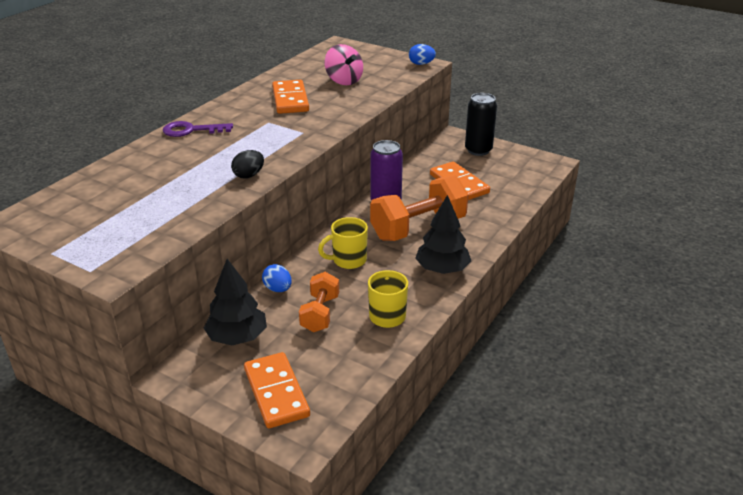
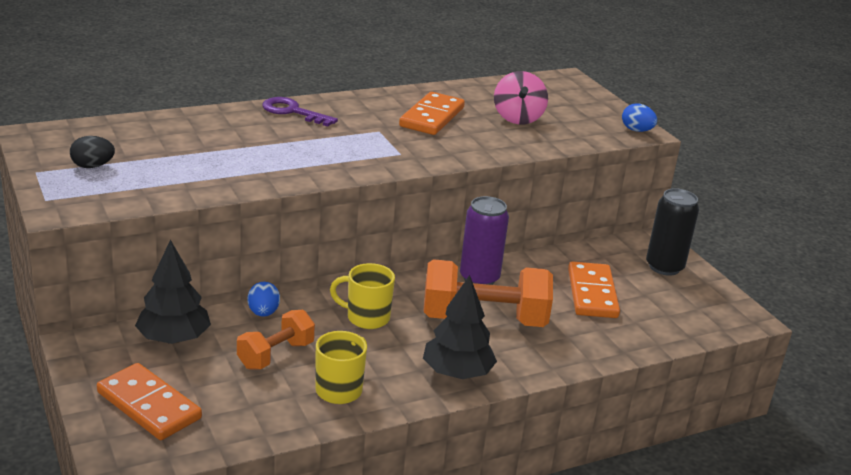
camera: 30 degrees right, 5 degrees down
(249, 175) = (289, 174): black egg -> black egg (92, 166)
(276, 392) = (149, 405): orange domino -> orange domino turned 60 degrees counterclockwise

